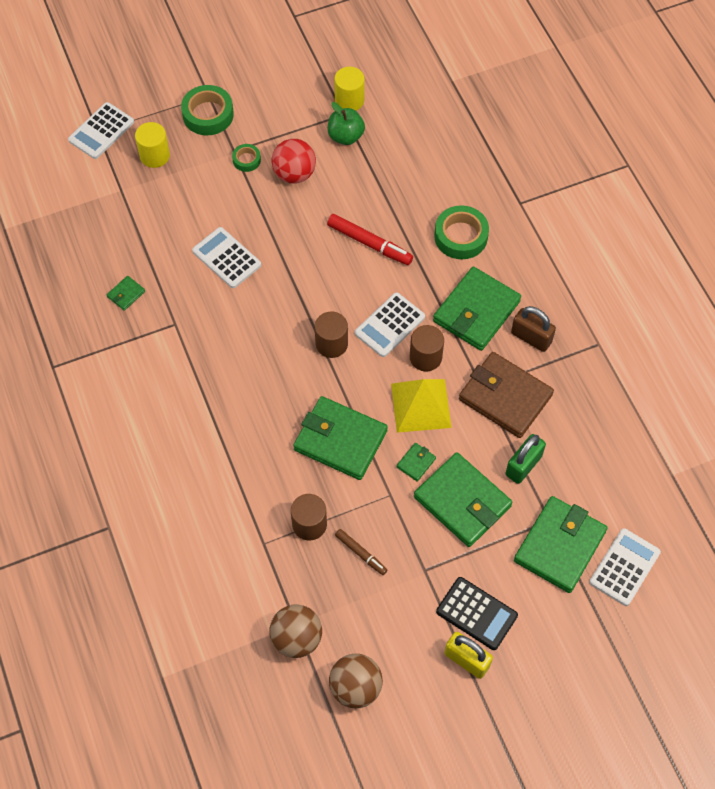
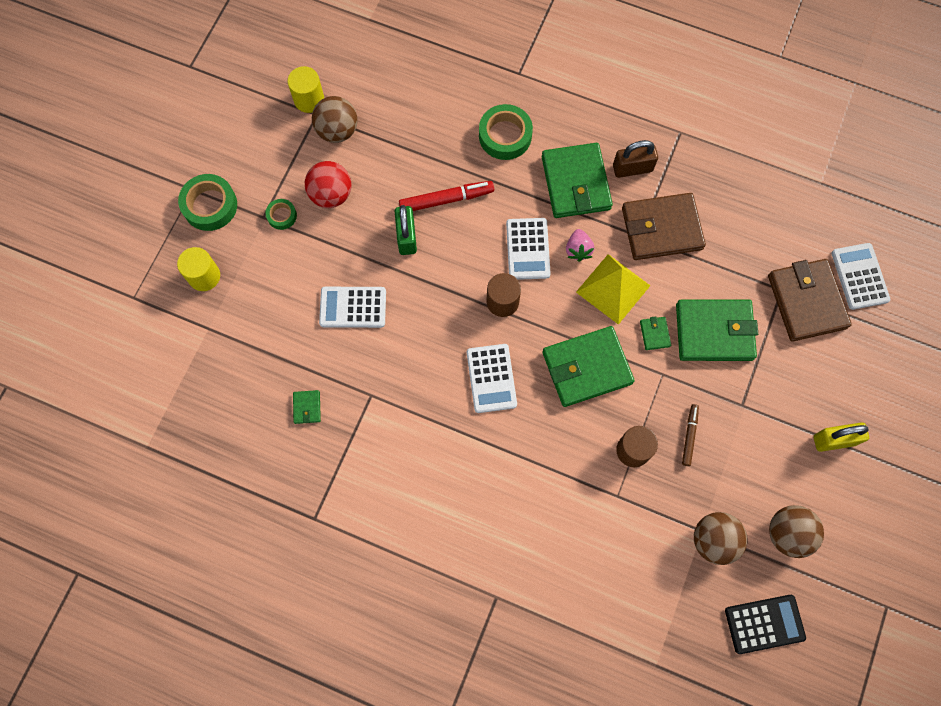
camera: 45 degrees left, 10 degrees up
(101, 131) = (137, 295): white calculator -> white calculator (491, 378)
(345, 136) = (337, 131): green apple -> brown ball
(361, 553) = (689, 436): brown marker -> brown marker turned 75 degrees counterclockwise
(425, 357) = (578, 250): brown cylinder -> pink strawberry
(476, 613) = (806, 402): black calculator -> black calculator (764, 624)
(523, 465) = (725, 267): green padlock -> green padlock (406, 237)
(559, 546) = (806, 301): green wallet -> brown wallet

